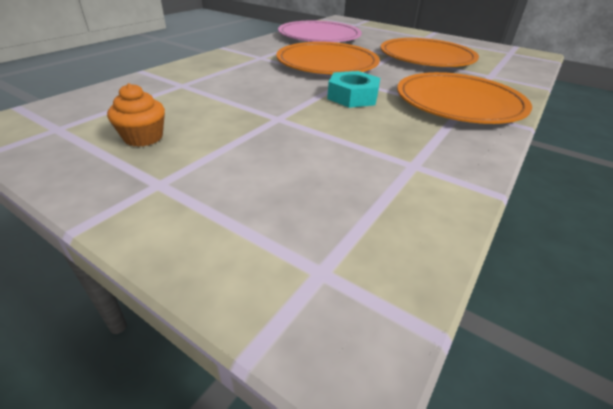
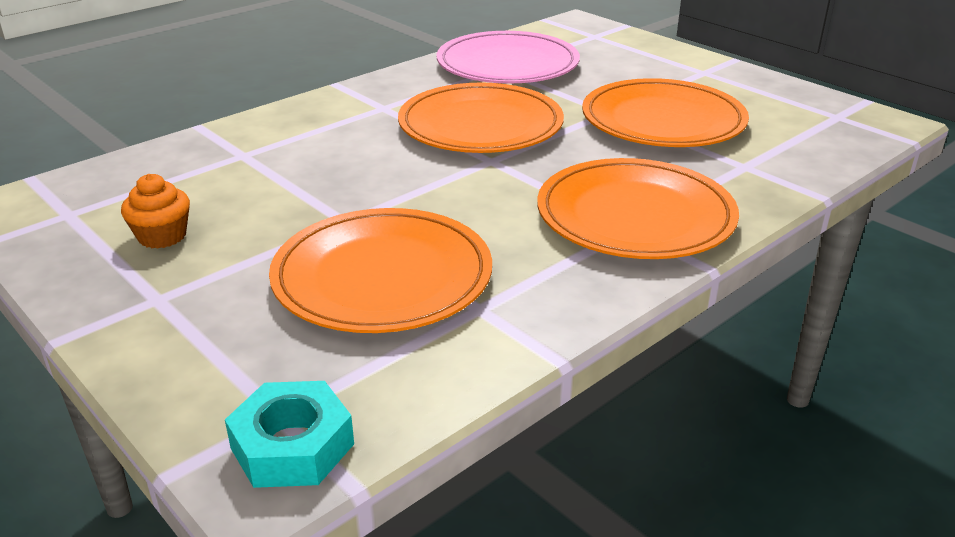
camera: 15 degrees right, 5 degrees down
(330, 151) = (382, 277): none -> orange plate
(352, 97) = (475, 192): turquoise nut -> turquoise nut (292, 446)

